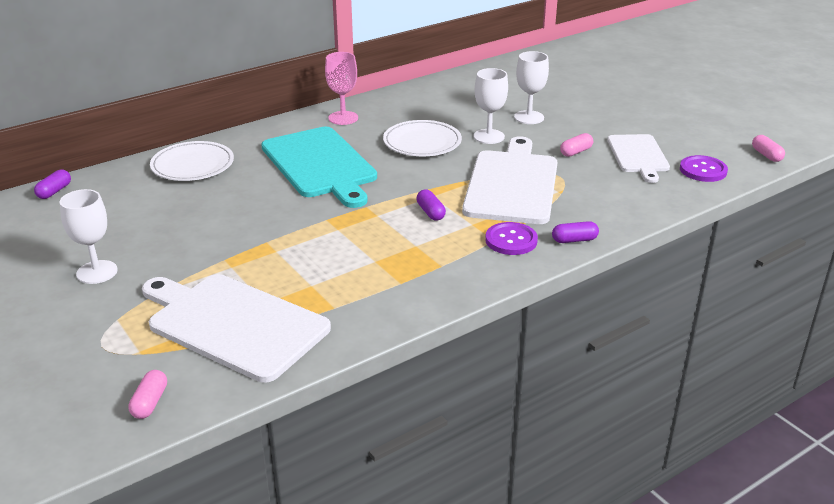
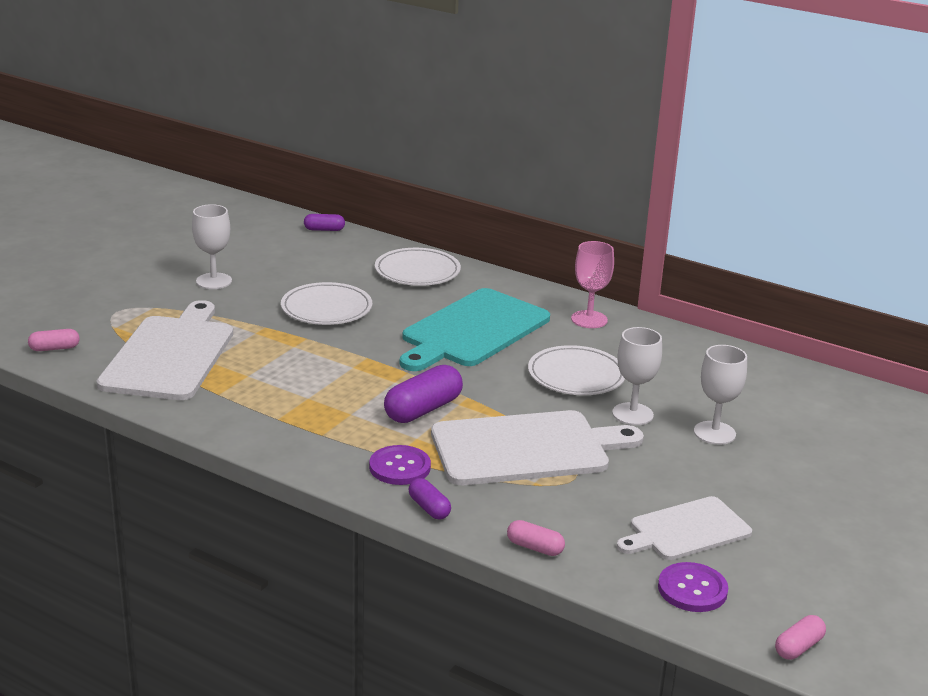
camera: 65 degrees right, 5 degrees down
(219, 221) = (326, 308): none -> white plate
(430, 212) = (423, 409): purple capsule -> purple capsule, size x1.81
(576, 152) = (650, 481): pink capsule -> pink capsule (535, 547)

